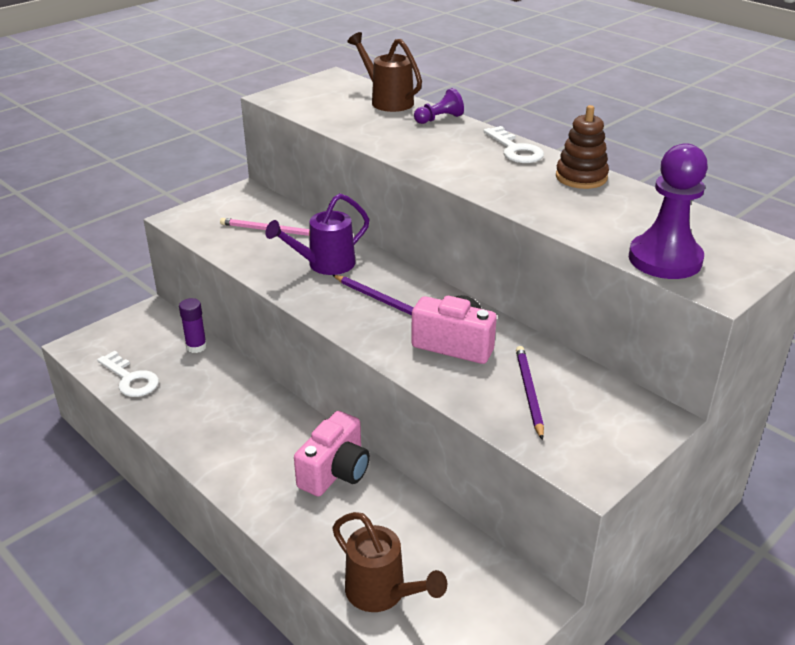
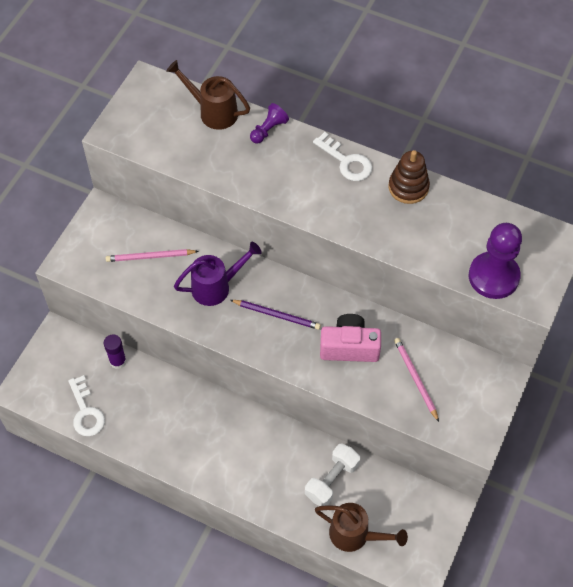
camera: 20 degrees left, 25 degrees up
(130, 379) = (86, 411): white key -> white key turned 45 degrees clockwise
(325, 265) = (216, 287): purple watering can -> purple watering can turned 150 degrees counterclockwise
(335, 472) = (283, 449): pink camera -> none
(381, 521) = (332, 480): none -> white dumbbell
(529, 393) = (415, 379): purple pencil -> pink pencil

